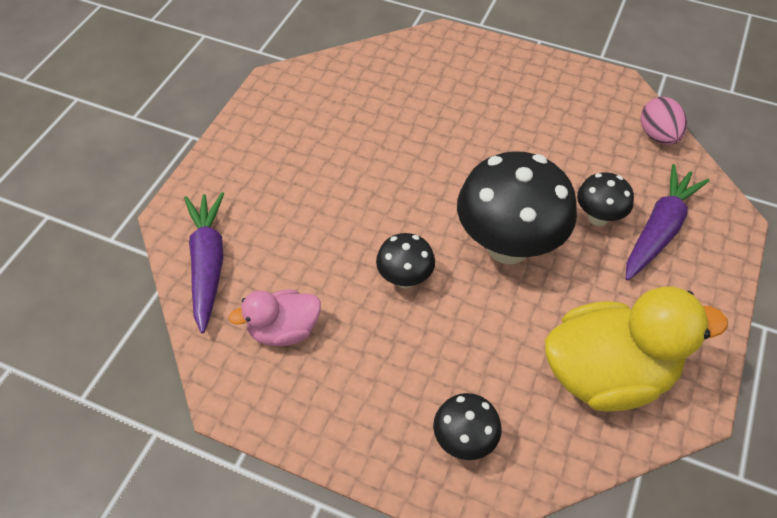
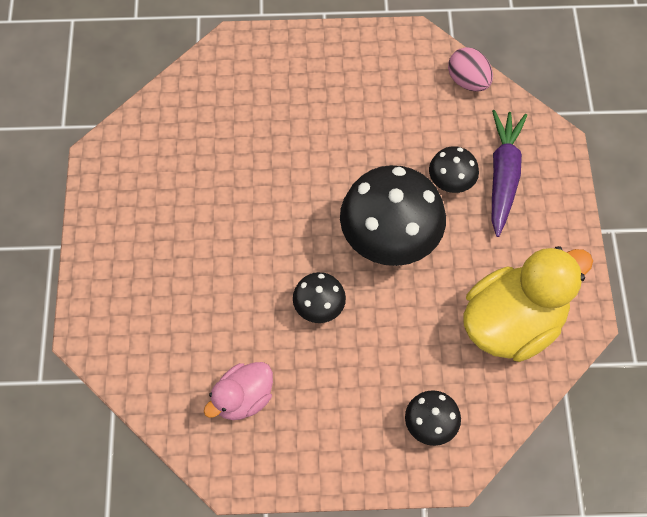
camera: 25 degrees left, 10 degrees up
(208, 264) = (143, 367): purple carrot -> none

